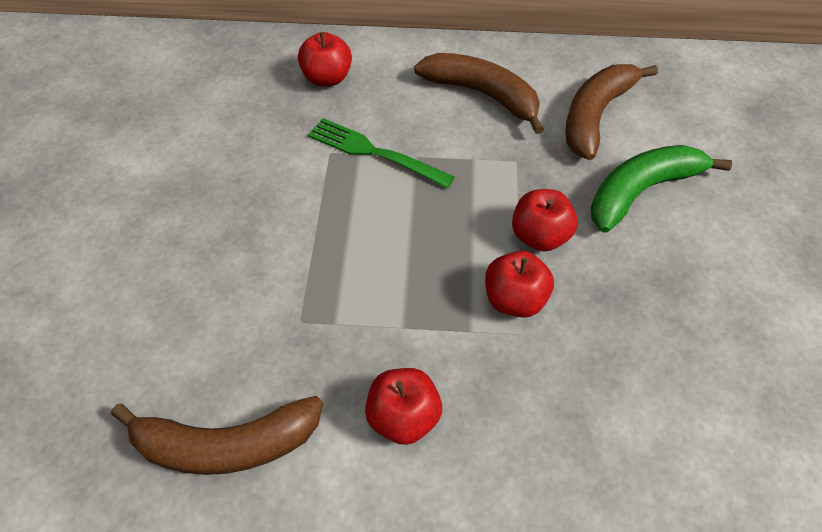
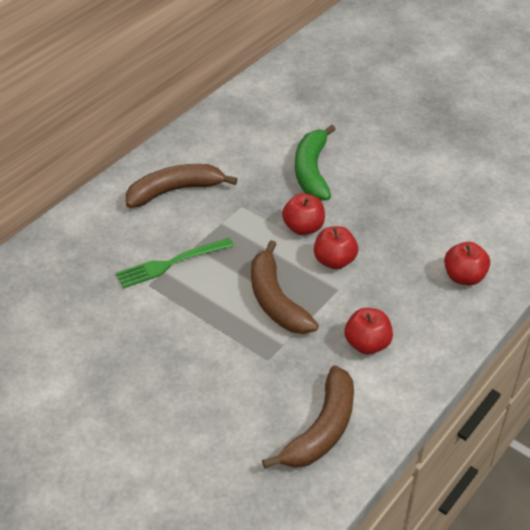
camera: 55 degrees left, 10 degrees down
(327, 78) = (79, 254): red apple -> red apple (464, 277)
(595, 115) = (242, 155): brown banana -> brown banana (276, 300)

